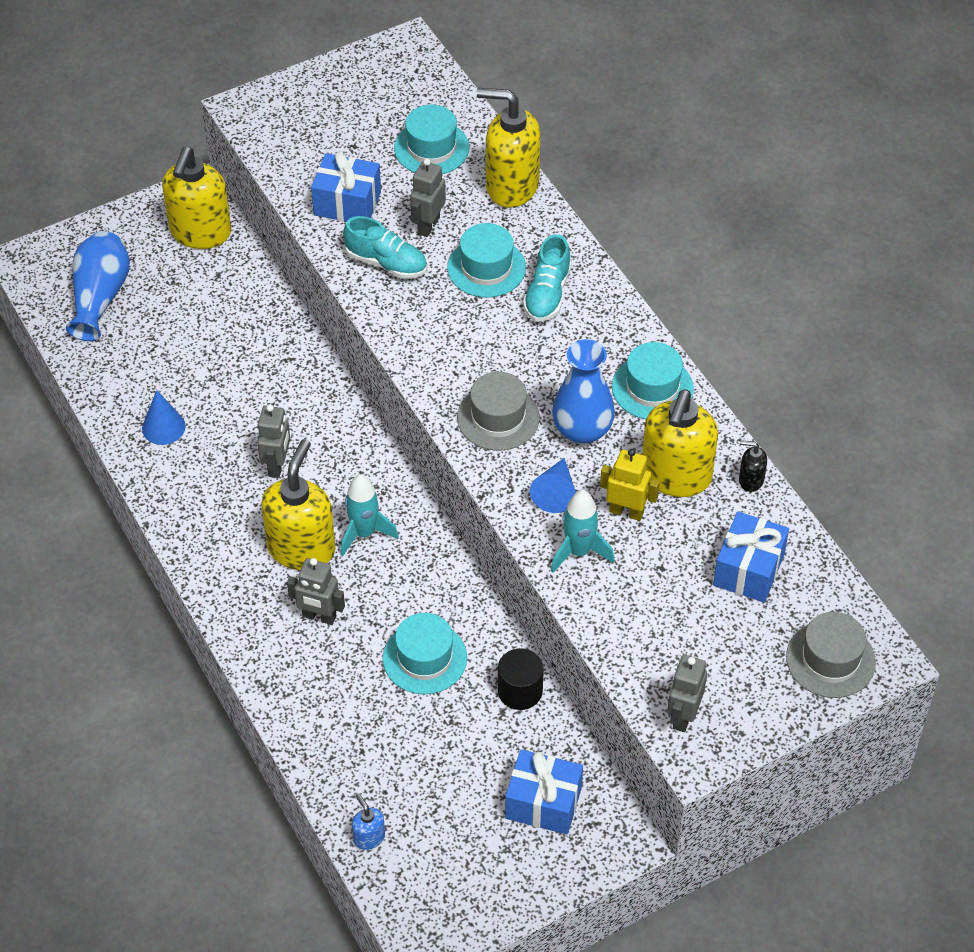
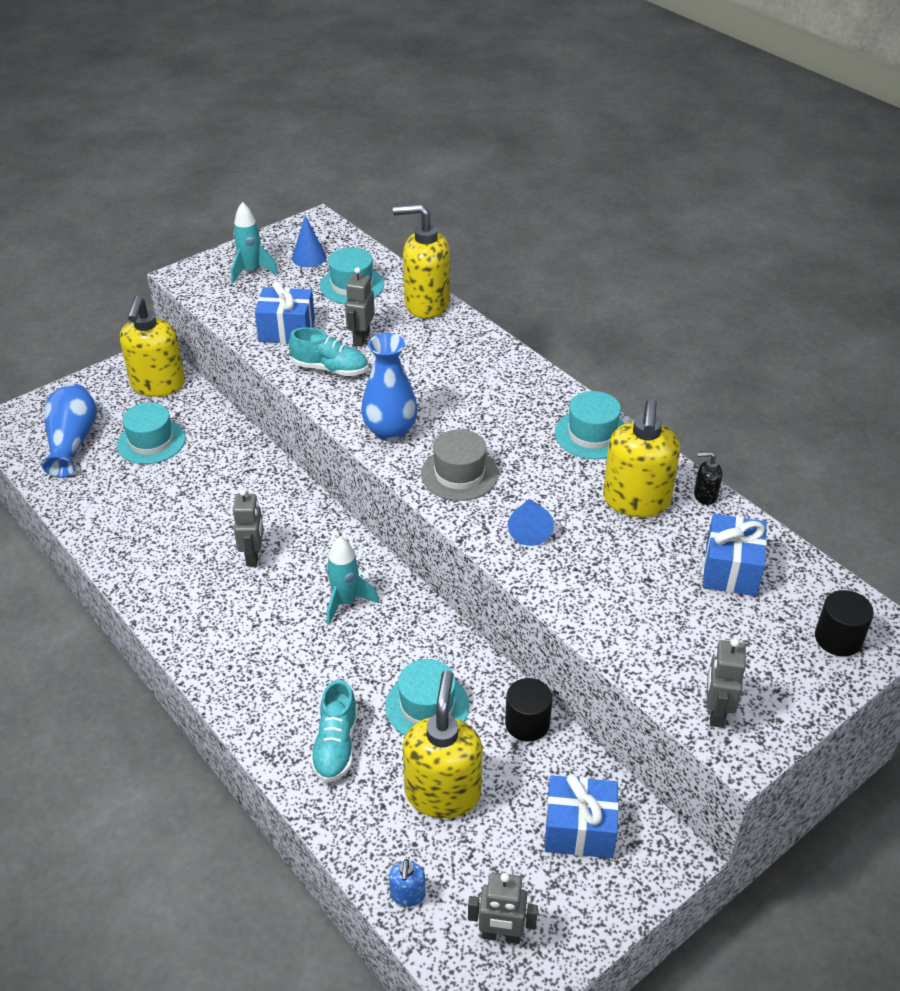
camera: 10 degrees left, 10 degrees down
(163, 427) = (141, 538): blue cone -> blue cone (309, 257)
(301, 548) = (288, 623): yellow soap dispenser -> yellow soap dispenser (443, 793)
(319, 617) = (316, 682): grey robot -> grey robot (501, 935)
(369, 837) = (407, 895): blue soap dispenser -> blue soap dispenser turned 135 degrees counterclockwise
(486, 268) = (419, 362): turquoise hat -> turquoise hat (151, 441)
(547, 294) = (478, 375): turquoise shoe -> turquoise shoe (336, 745)
(579, 552) = (566, 575): turquoise rocket -> turquoise rocket (251, 271)
(582, 430) = (539, 475): blue vase -> blue vase (390, 431)
(626, 511) = (600, 535): yellow robot -> none
(830, 659) = (838, 638): grey hat -> black cylinder

